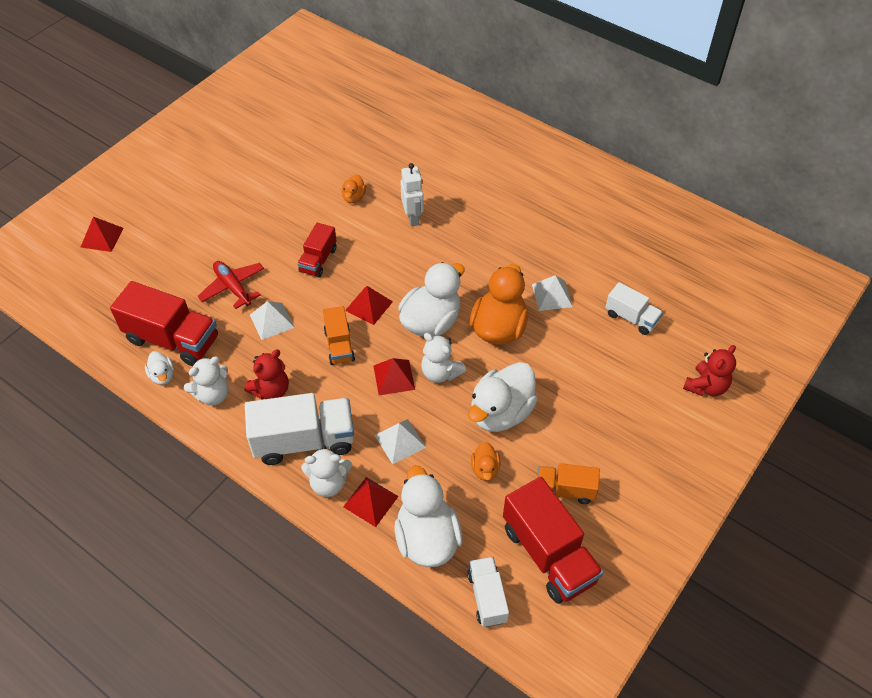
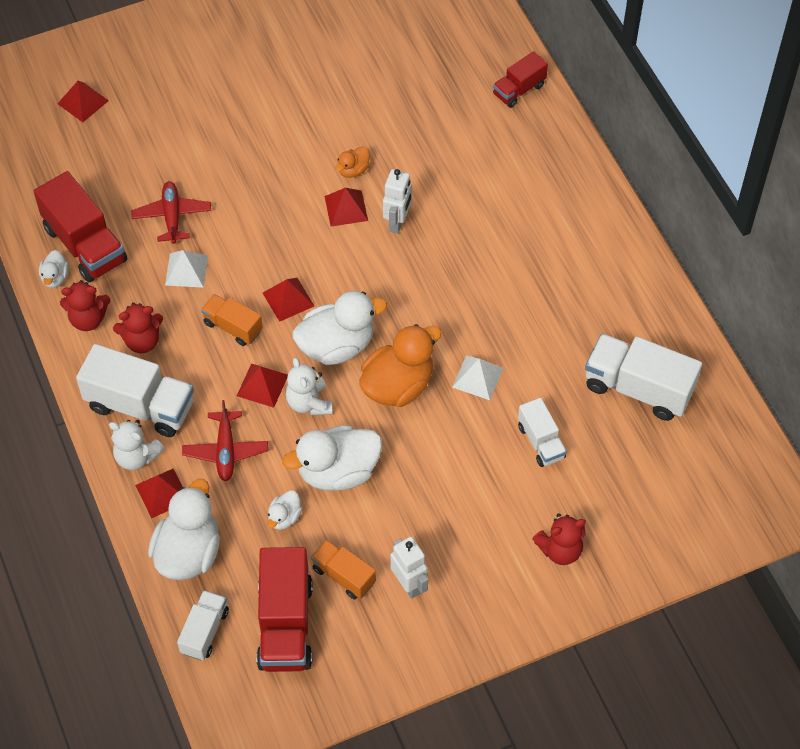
camera: 30 degrees right, 5 degrees up
(213, 395) = (88, 319): white teddy bear -> red teddy bear
(318, 260) = (271, 225): red truck -> red truck (519, 90)
(339, 345) = (233, 327): orange truck -> orange truck turned 105 degrees clockwise
(367, 224) = (346, 208): none -> red pyramid
(400, 441) = (226, 450): white pyramid -> red plane
(485, 469) = (284, 517): orange duck -> white duck
(619, 470) = (409, 584): none -> white robot
(667, 251) = (638, 388): none -> white truck

